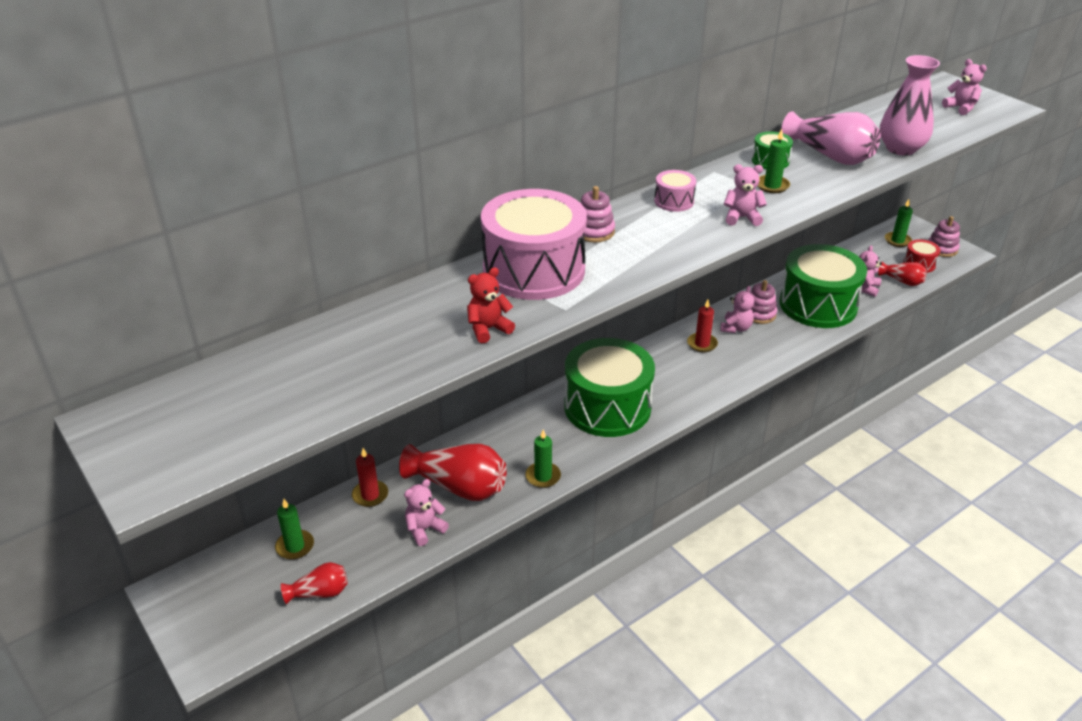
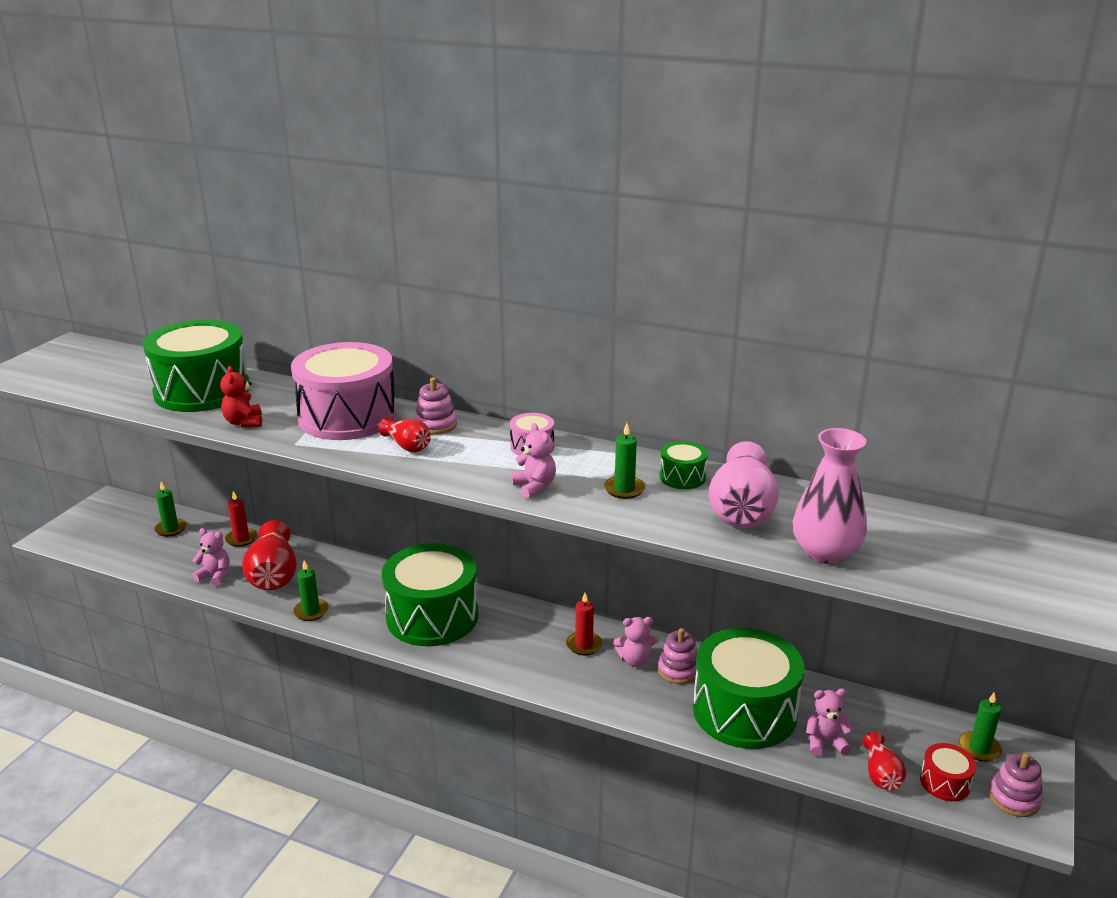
camera: 60 degrees right, 10 degrees down
(319, 593) = (128, 556): red vase -> red vase (407, 446)
(379, 342) = (202, 391): none -> green drum
(488, 329) = (244, 422): red teddy bear -> red teddy bear turned 135 degrees counterclockwise
(961, 108) = (1024, 579): pink teddy bear -> none

